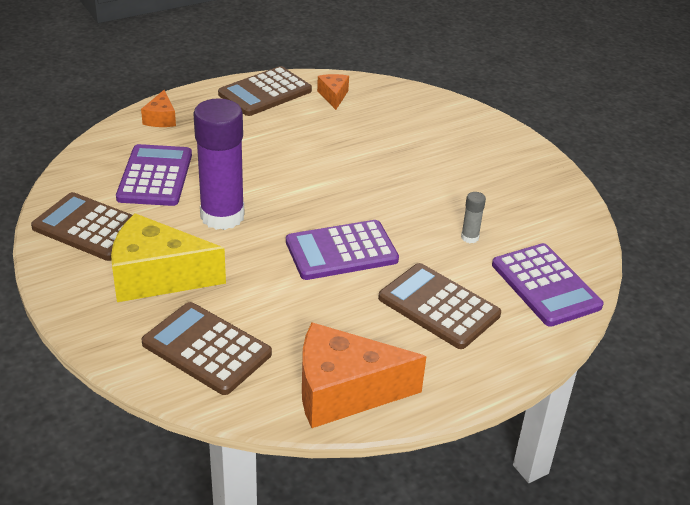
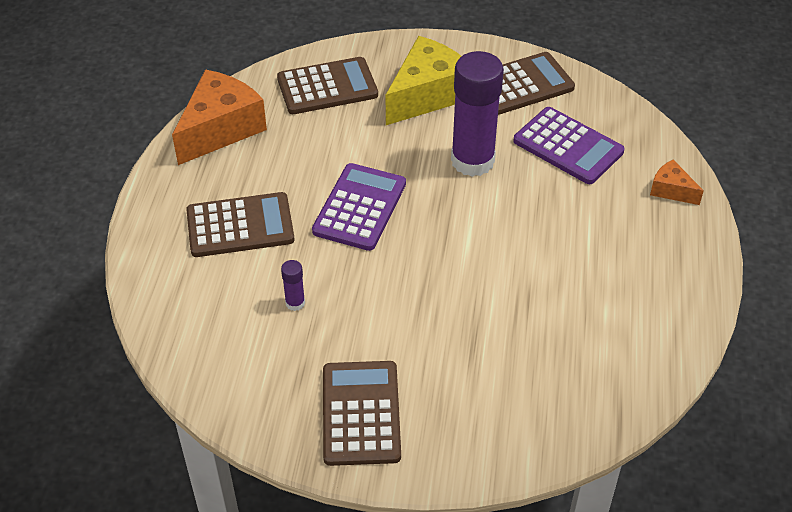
camera: 130 degrees right, 10 degrees up
(265, 92) = (675, 294): brown calculator -> brown calculator (361, 413)
(333, 96) = (626, 351): orange cheese -> none
(469, 237) = (295, 303): grey glue stick -> purple glue stick
(545, 285) = (189, 310): purple calculator -> none

